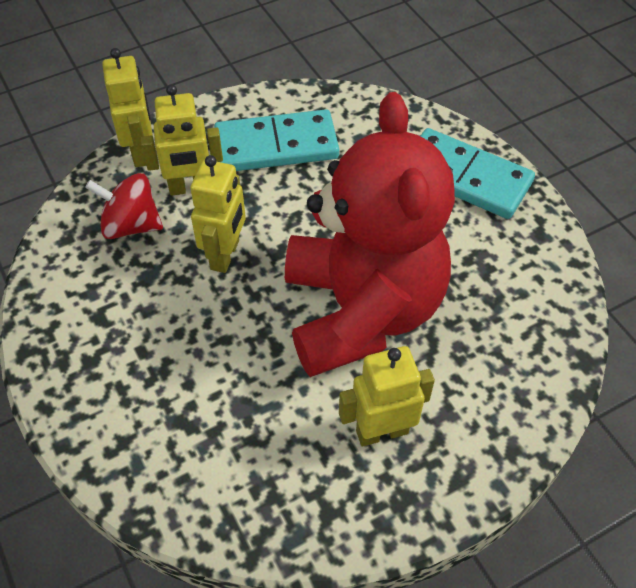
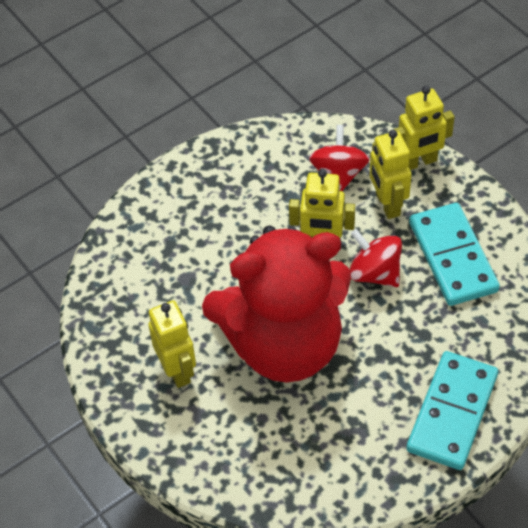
camera: 85 degrees right, 0 degrees up
(281, 213) = (375, 273): none -> red spinning top

